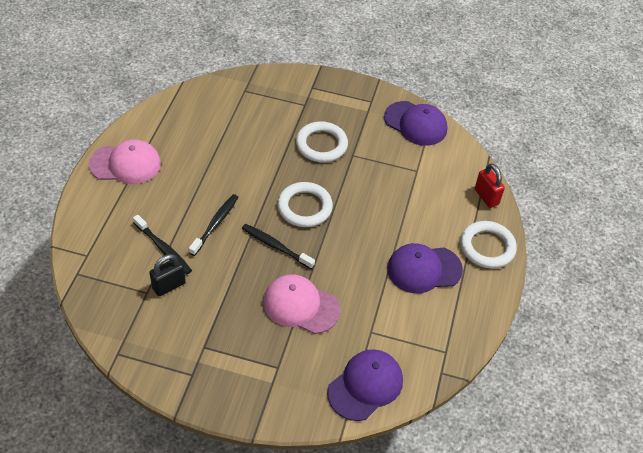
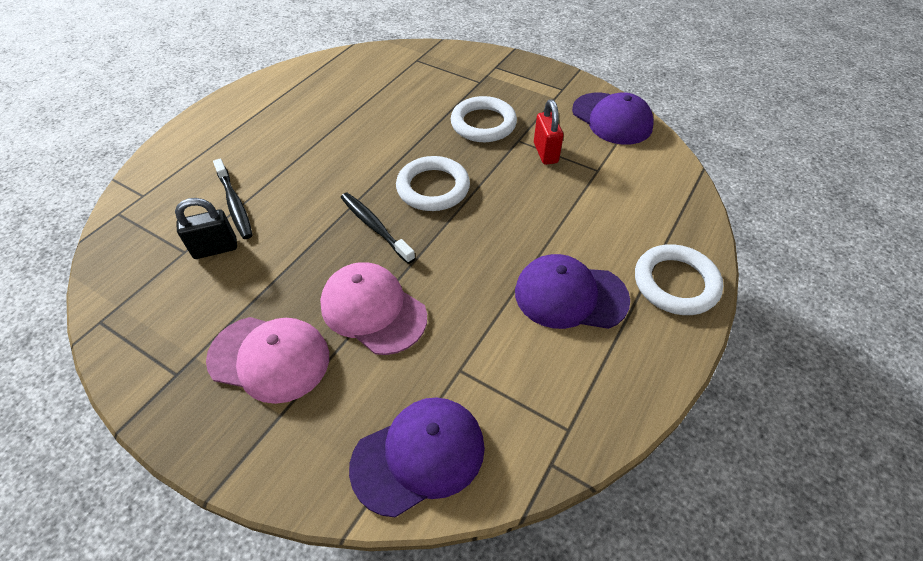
camera: 20 degrees right, 0 degrees up
(125, 164) = (246, 109): pink cap -> pink cap (269, 358)
(215, 224) = (312, 188): black toothbrush -> none
(486, 197) = (689, 217): red padlock -> red padlock (545, 153)

